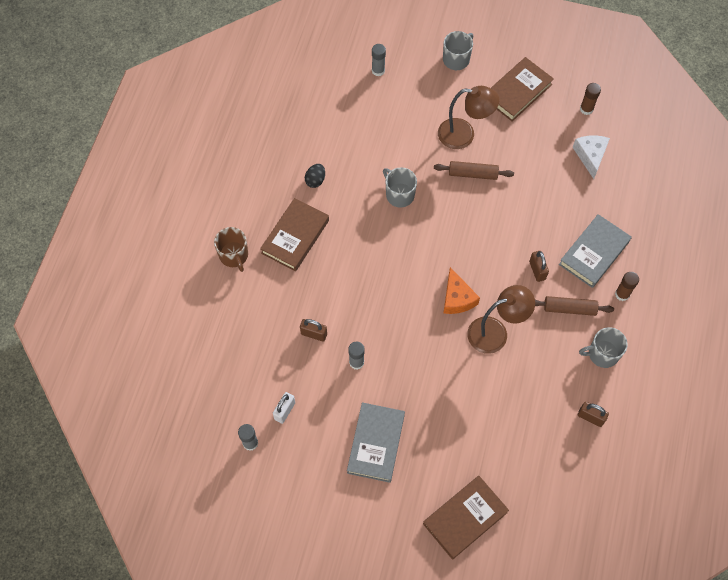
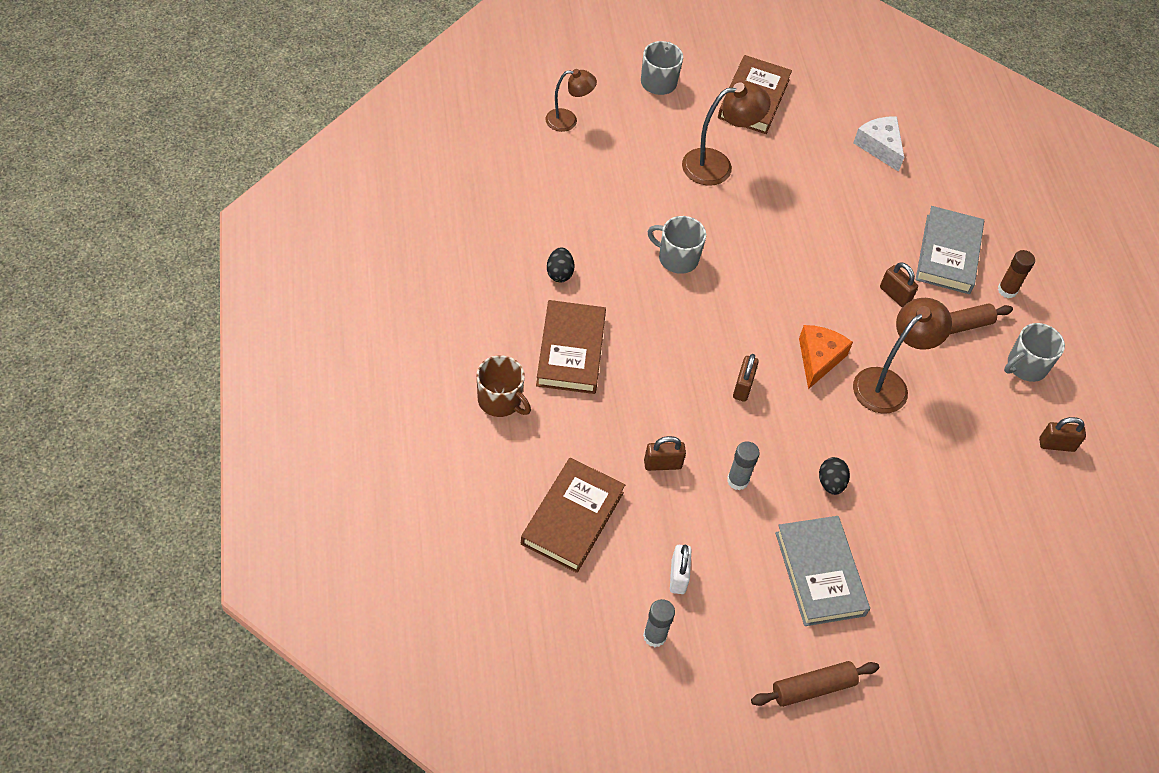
camera: 30 degrees left, 10 degrees down
(378, 70) = (568, 121): grey glue stick -> brown lamp
(394, 300) = (742, 387): none -> brown padlock
(417, 387) = (830, 483): none -> black egg
(457, 298) = (818, 359): orange cheese -> orange cheese turned 120 degrees counterclockwise
(465, 518) = (982, 624): brown book -> brown book (572, 518)
(473, 174) = (754, 207): brown rolling pin -> brown rolling pin (813, 688)
(586, 109) = (844, 96): brown glue stick -> none

